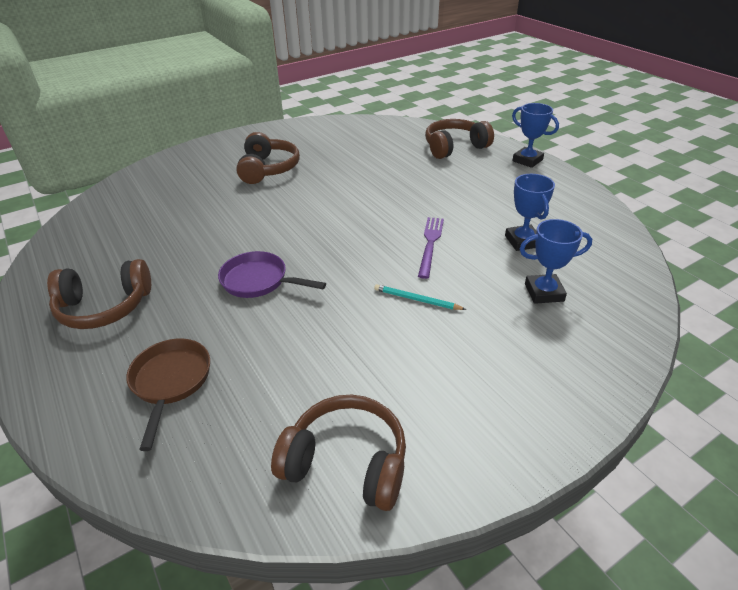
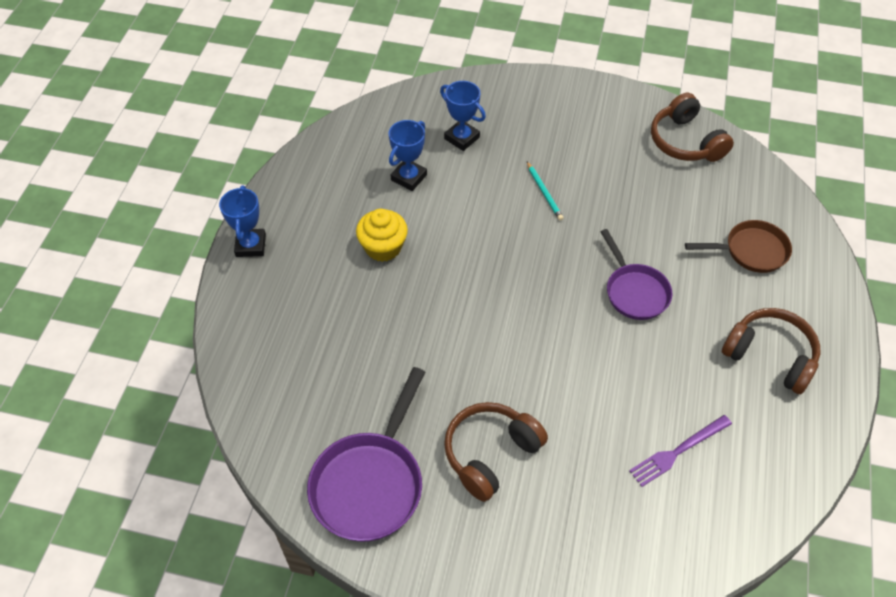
camera: 135 degrees left, 15 degrees up
(171, 382) = (751, 251): brown pan -> brown pan turned 135 degrees counterclockwise
(315, 136) = (370, 483): none -> purple pan
(430, 244) = (473, 226): purple fork -> purple fork (678, 451)
(454, 147) = (272, 321): brown headphones -> none
(462, 200) = (383, 247): none -> yellow cupcake

